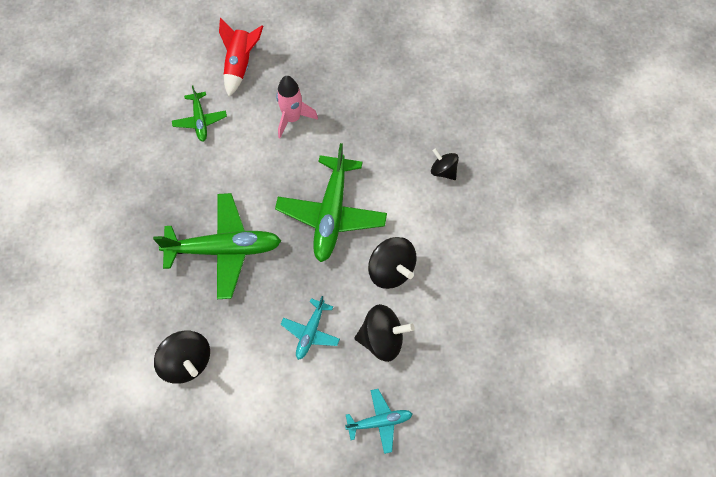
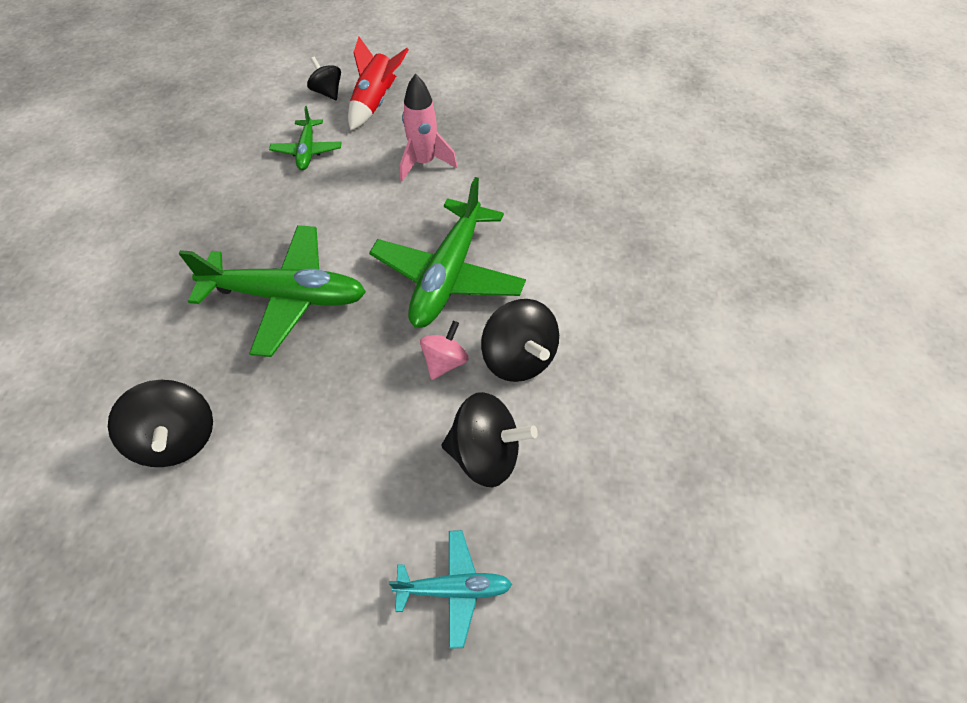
camera: 10 degrees right, 10 degrees down
(310, 332) = (377, 426): turquoise plane -> none
(343, 280) = (445, 362): none -> pink spinning top
(443, 171) = (615, 245): black spinning top -> black spinning top (327, 92)

